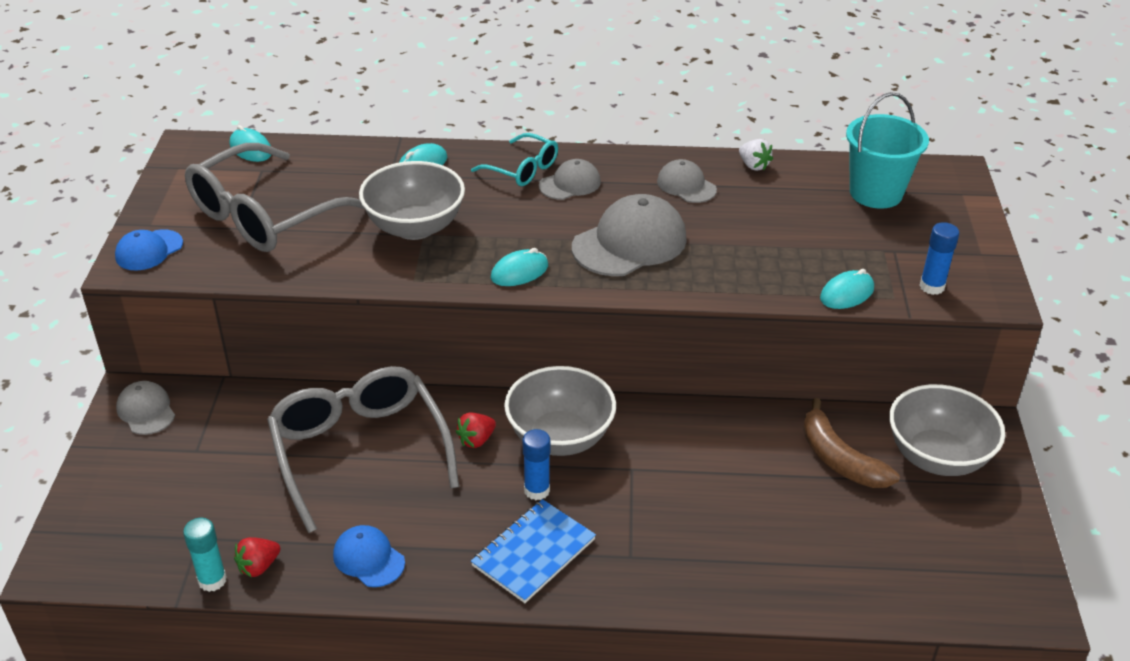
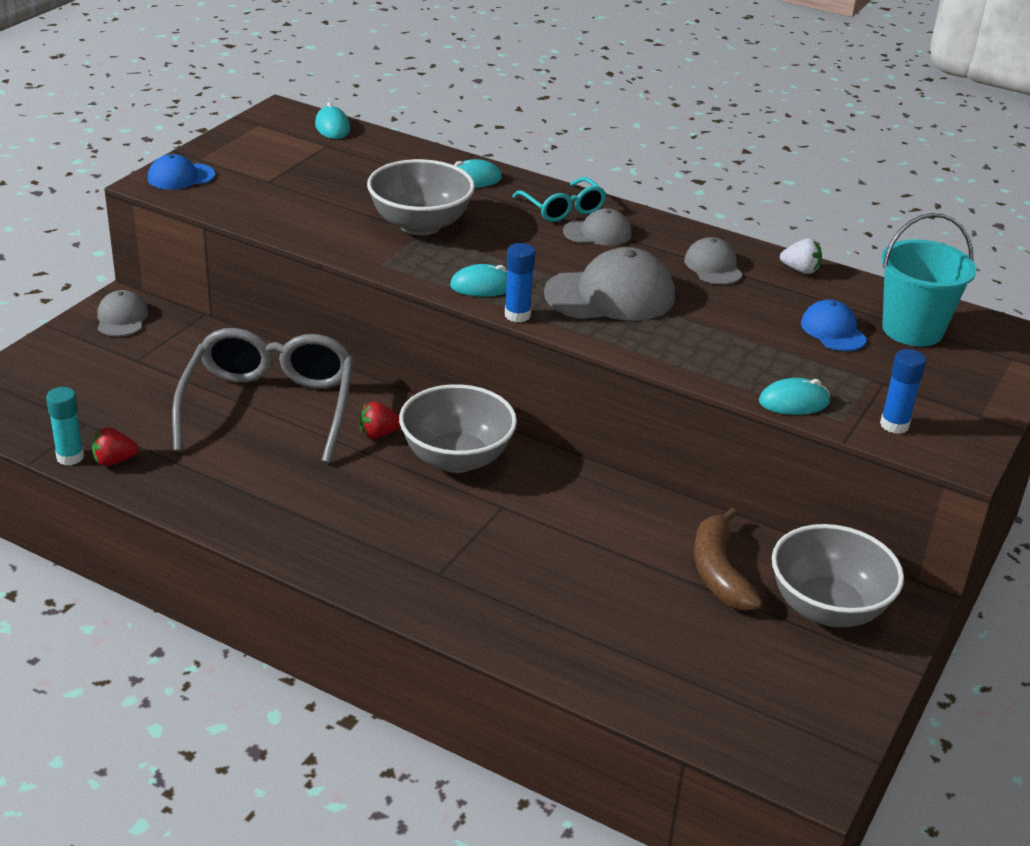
camera: 25 degrees right, 5 degrees down
(264, 216) = (297, 179): grey glasses -> none
(368, 558) = (208, 489): blue cap -> blue cap (833, 331)
(534, 553) = (353, 538): blue notebook -> none
(537, 490) = (398, 491): blue glue stick -> blue glue stick (517, 315)
(753, 166) = (800, 270): white strawberry -> white strawberry turned 60 degrees counterclockwise

